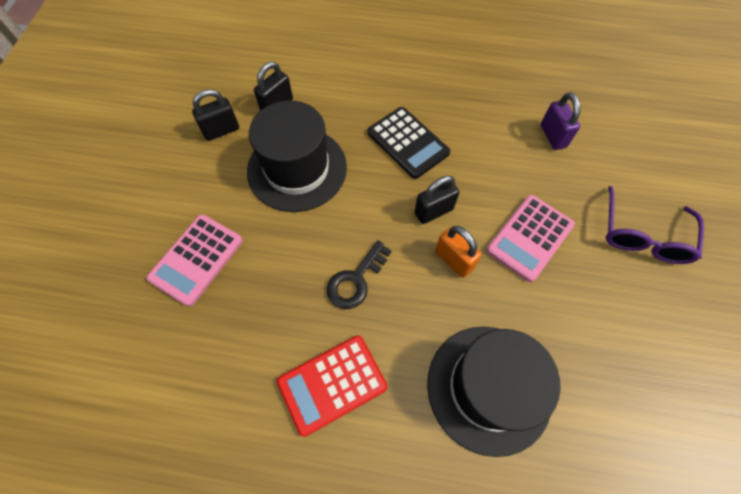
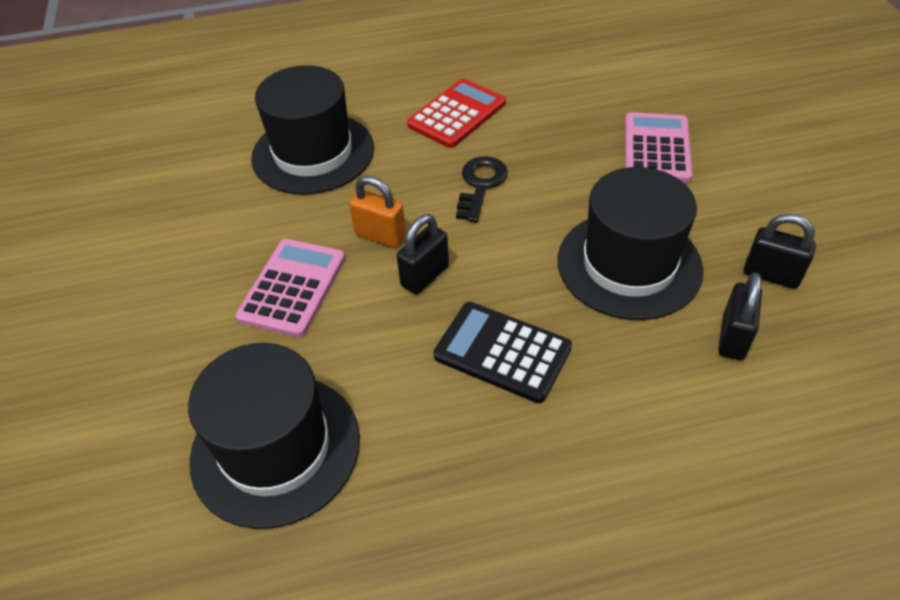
camera: 160 degrees right, 15 degrees down
(221, 130) = (771, 275): black padlock -> black padlock turned 75 degrees clockwise
(553, 136) = (275, 448): purple padlock -> black hat
(643, 236) = (139, 339): purple glasses -> none

